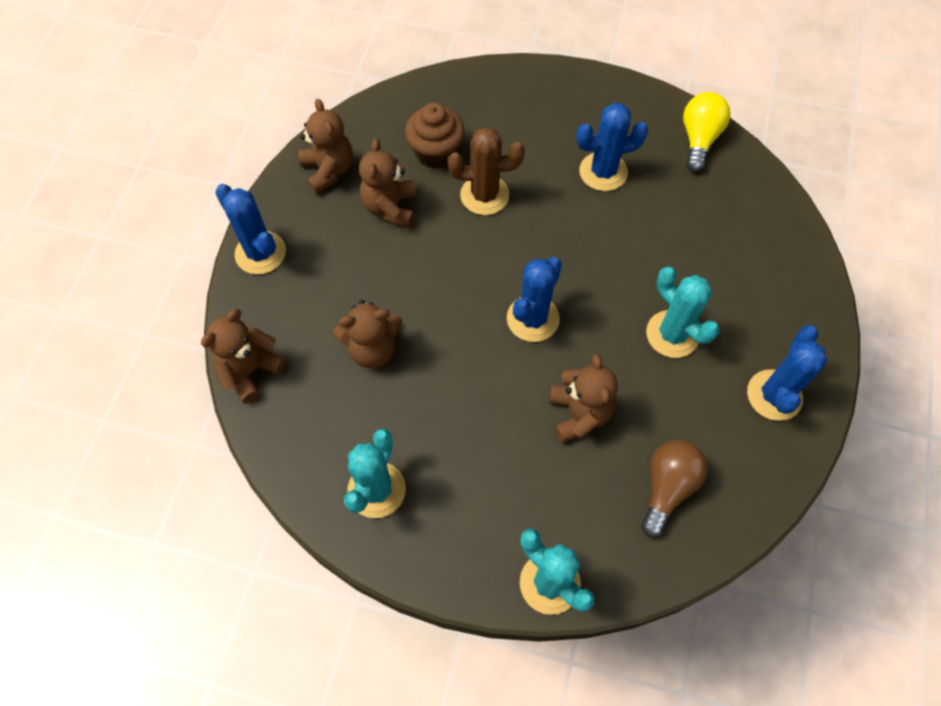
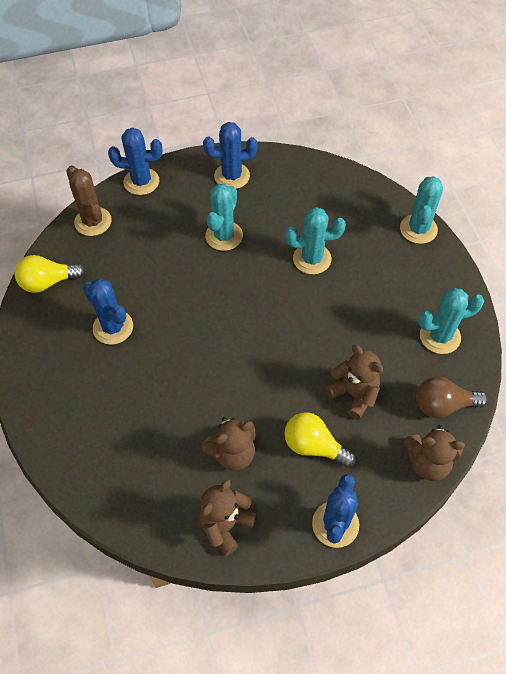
camera: 120 degrees left, 5 degrees down
(345, 278) = (314, 446): none -> yellow light bulb
(436, 152) = (159, 451): brown cupcake -> none
(484, 195) = (180, 393): brown cactus -> brown cactus (93, 221)
(533, 319) = (264, 312): blue cactus -> blue cactus (141, 181)
(579, 413) = (312, 259): brown teddy bear -> turquoise cactus
(667, 487) = (324, 201): brown light bulb -> brown light bulb (443, 405)

